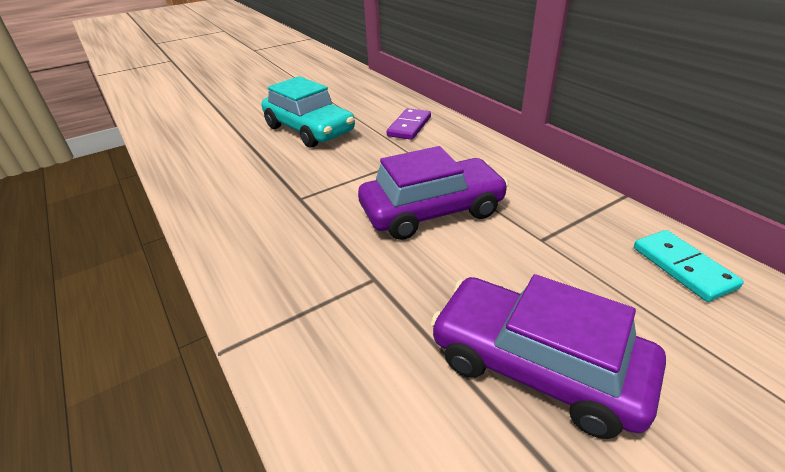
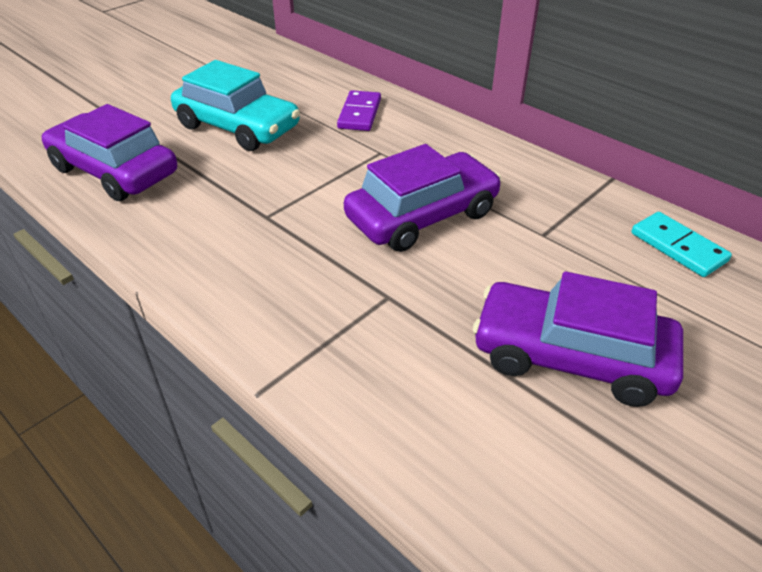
camera: 15 degrees left, 5 degrees up
(203, 154) = (114, 171): none -> purple car

